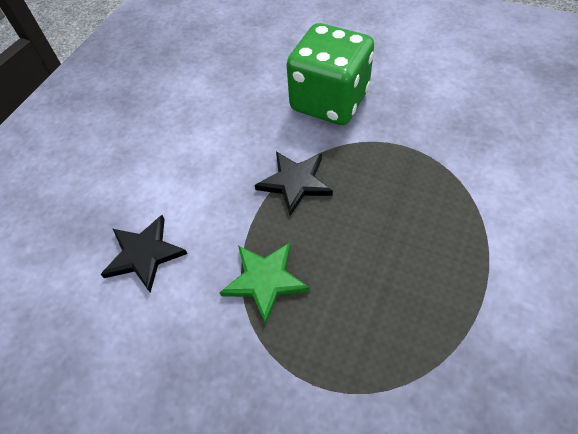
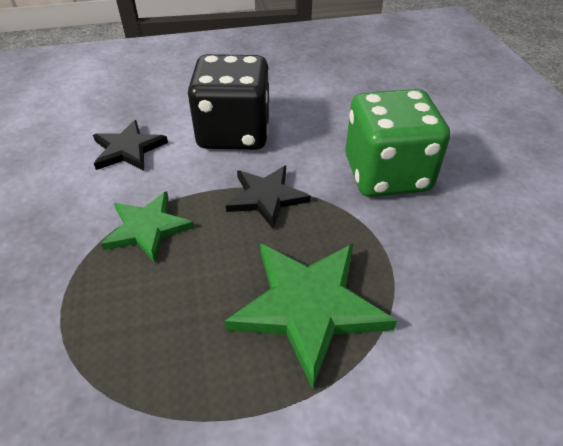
camera: 50 degrees right, 10 degrees down
(197, 165) = (234, 133): none -> black dice
(419, 212) = (308, 306): none -> green star

